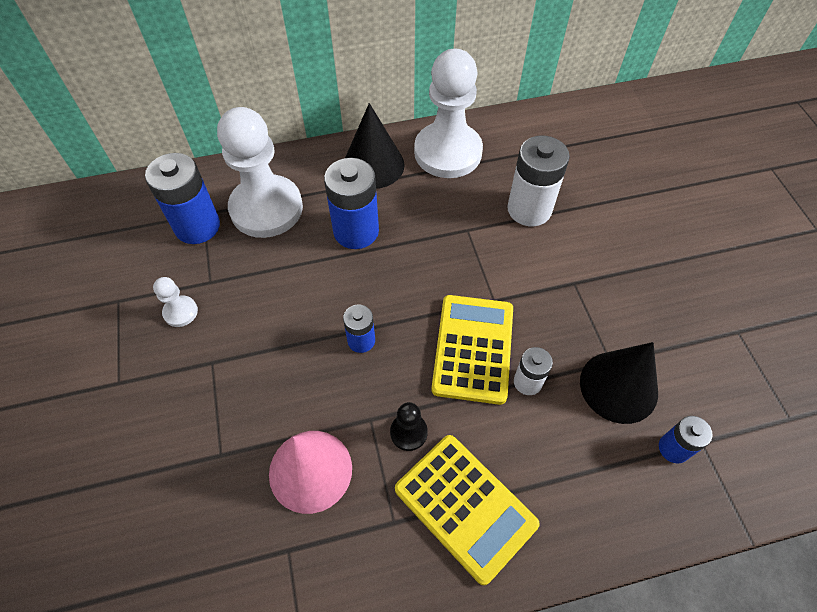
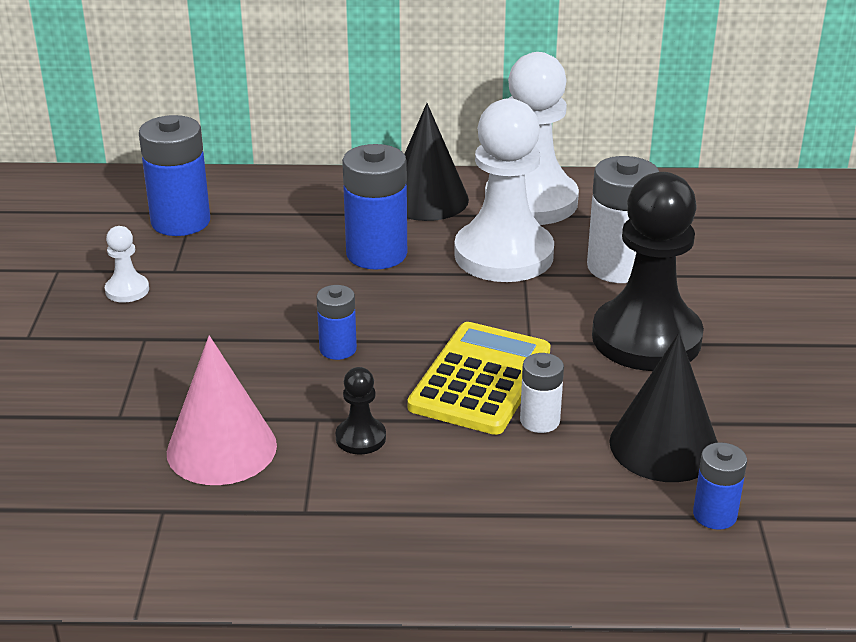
camera: 15 degrees right, 25 degrees down
(266, 208) = (272, 218): white pawn -> white pawn (503, 255)
(465, 506) = (403, 515): yellow calculator -> none
(571, 279) = (646, 338): none -> black pawn

